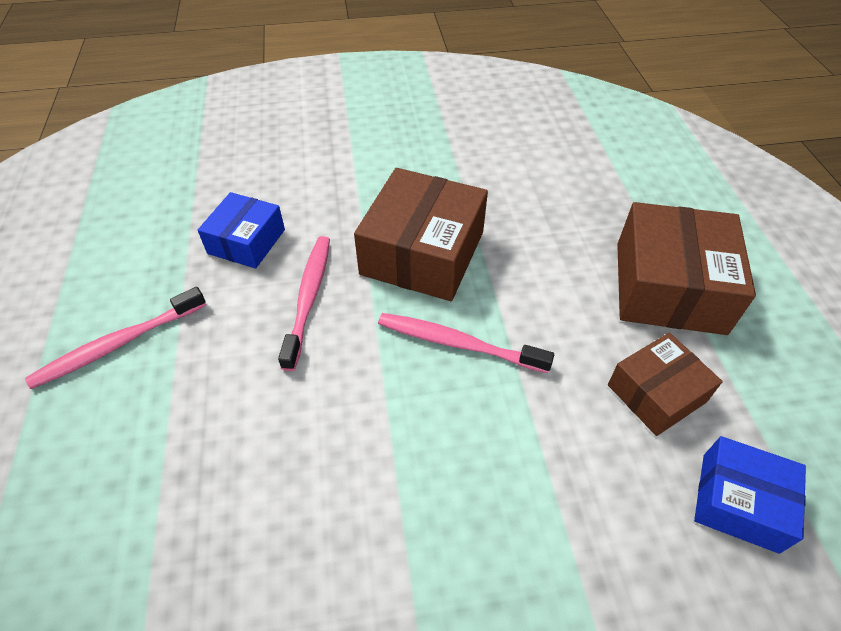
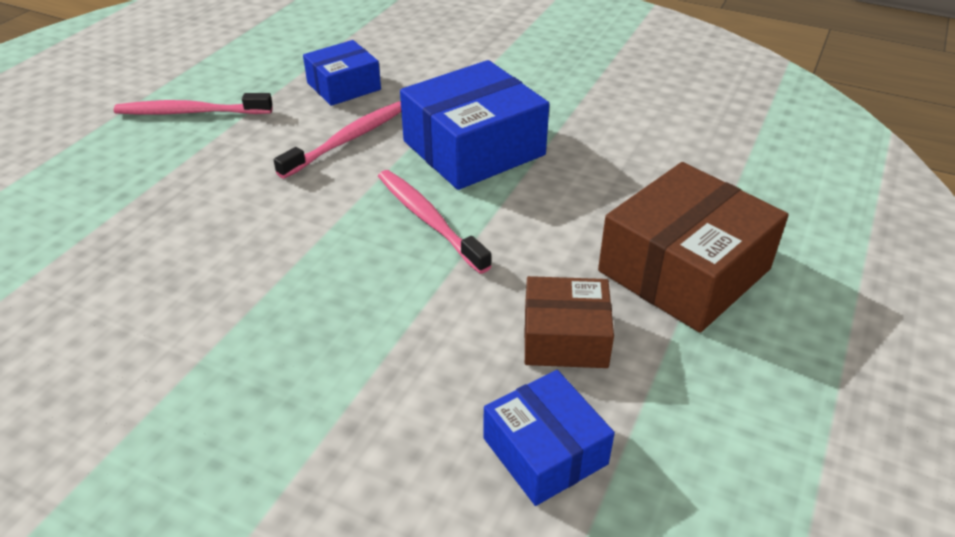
camera: 35 degrees right, 10 degrees down
(423, 253) = (474, 148): brown box -> blue box

